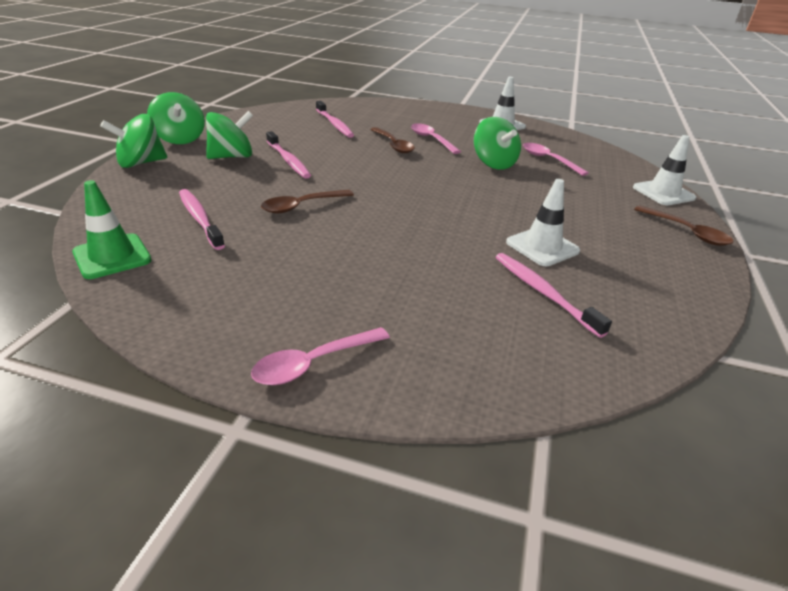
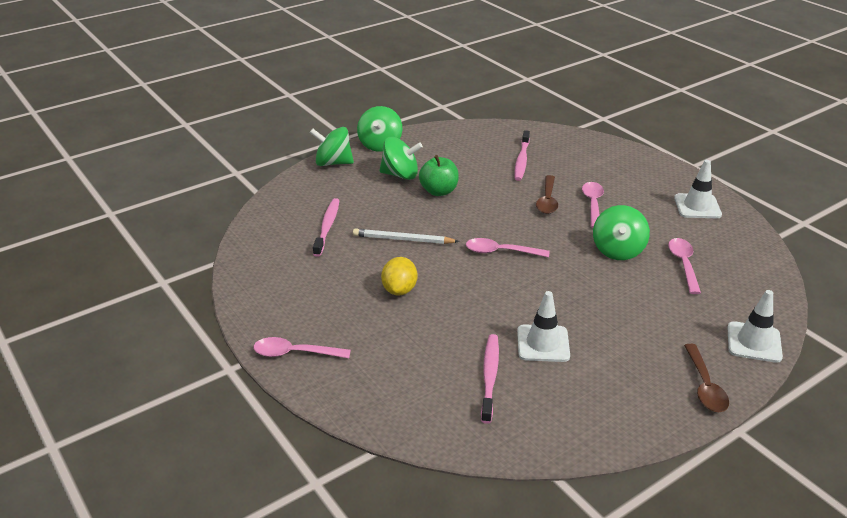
camera: 40 degrees right, 0 degrees up
(112, 256) = (255, 238): green traffic cone -> none
(288, 160) = (439, 191): pink toothbrush -> green apple
(301, 206) = (403, 239): brown spoon -> white pencil
(355, 250) = (399, 290): none -> yellow lemon
(407, 190) = (500, 252): none -> pink spoon

